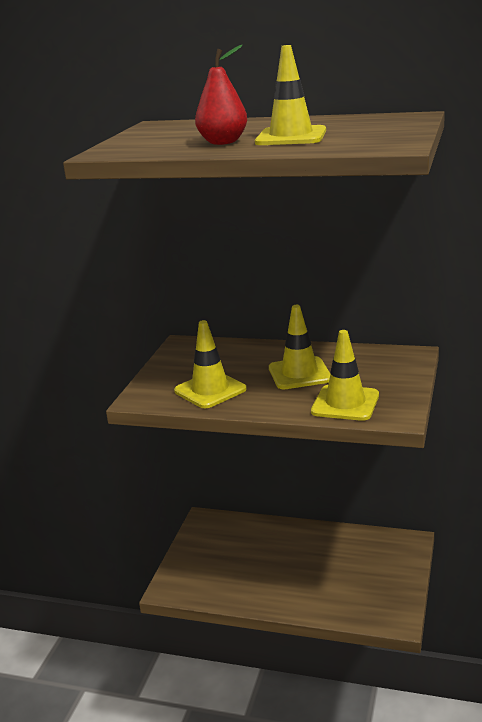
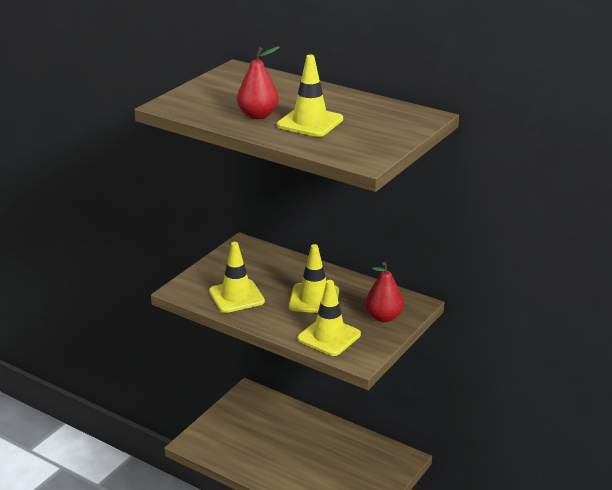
camera: 15 degrees right, 5 degrees up
(389, 373) = (383, 317): none -> red pear

